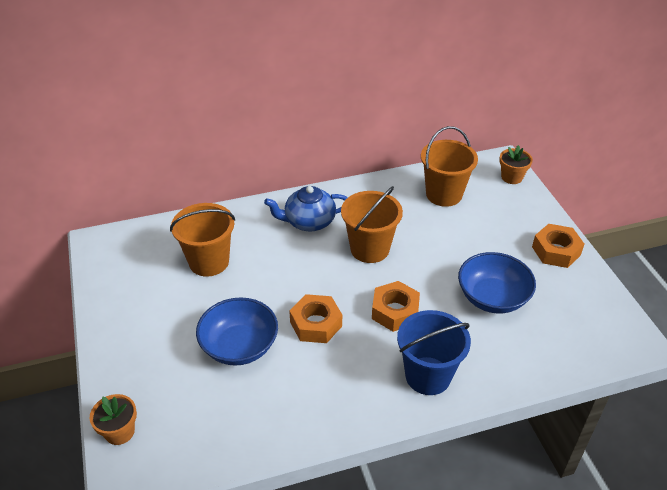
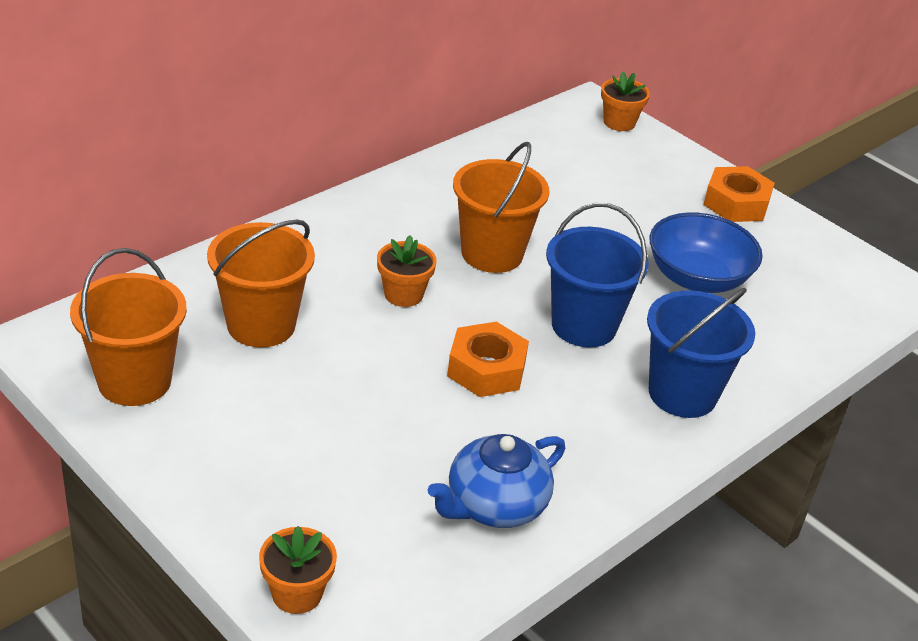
camera: 30 degrees left, 5 degrees down
(239, 346) = (396, 427): blue bowl -> none
(299, 262) = (403, 294): none -> orange flower pot
(309, 221) = (376, 236): blue teapot -> blue teapot (494, 505)
(395, 311) = (584, 326): orange nut -> blue bucket
(444, 194) = (544, 161): orange bucket -> orange bucket (134, 381)

